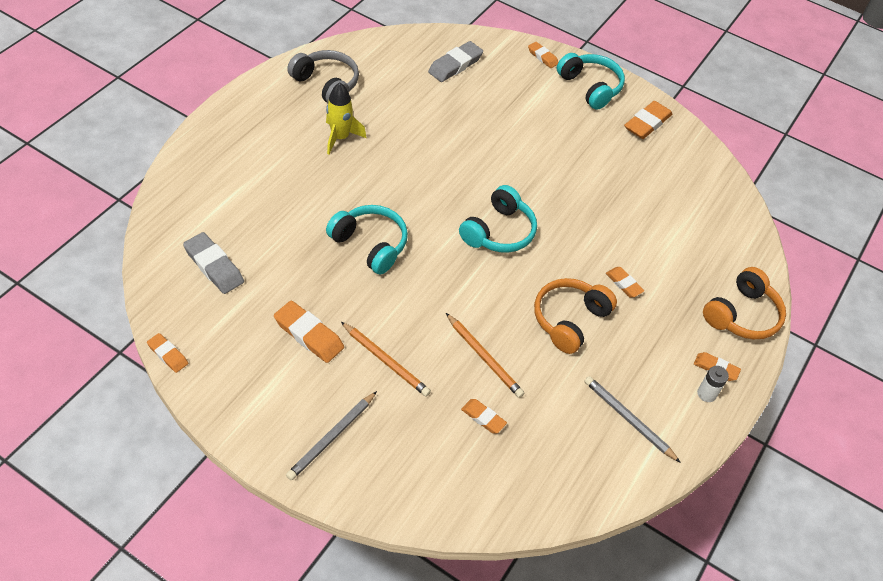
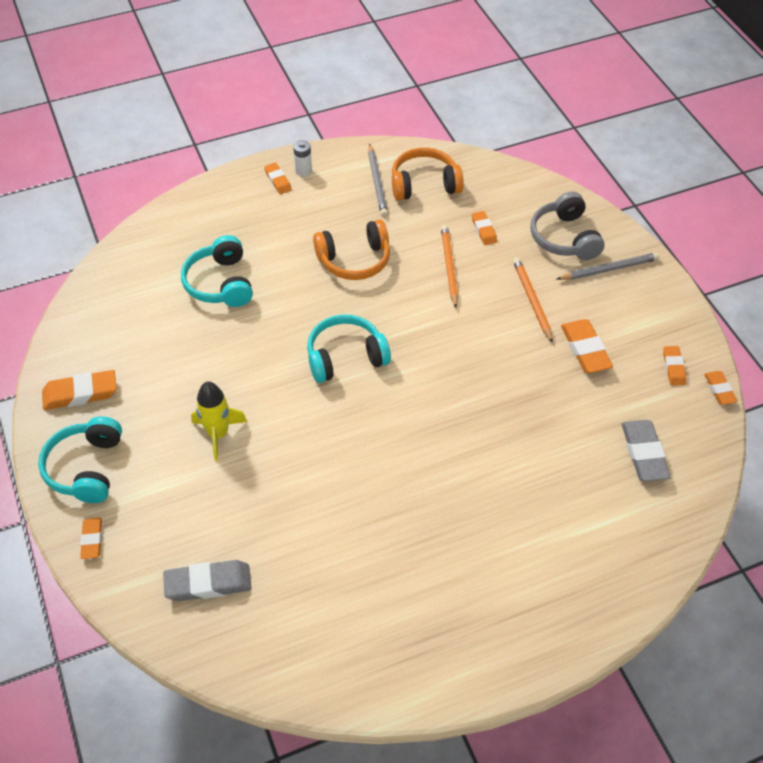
camera: 140 degrees left, 0 degrees up
(326, 84) = (390, 636): grey headphones -> grey headphones (564, 238)
(340, 137) = (426, 544): yellow rocket -> yellow rocket (218, 434)
(370, 244) = (477, 403): turquoise headphones -> turquoise headphones (220, 283)
(624, 284) = (281, 264): orange eraser -> orange eraser (673, 367)
(742, 315) = (213, 201): orange headphones -> orange headphones (424, 184)

